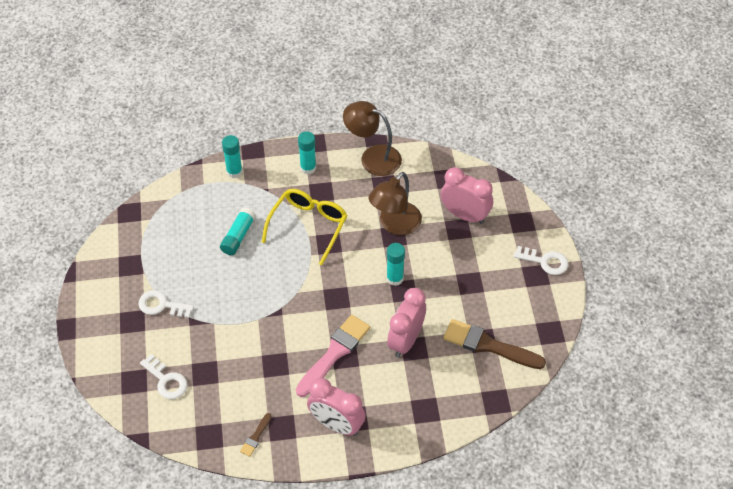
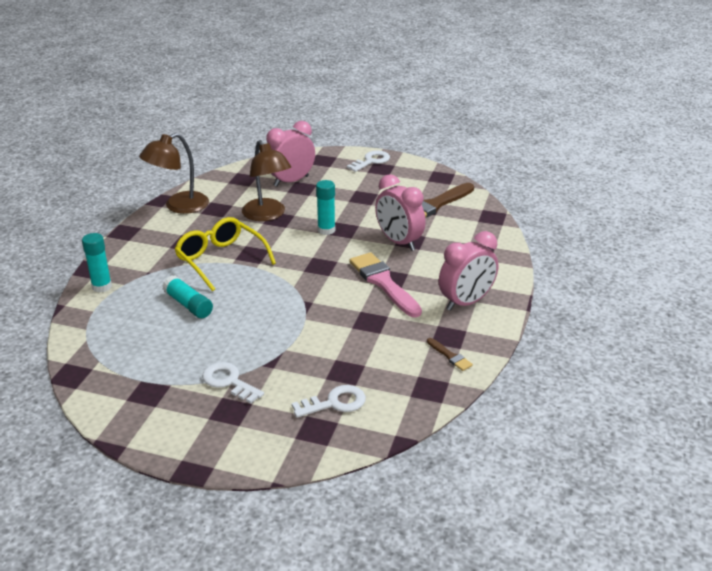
camera: 65 degrees left, 20 degrees down
(161, 305) = (228, 381): white key -> white key turned 90 degrees clockwise
(308, 168) = (150, 242): turquoise glue stick -> none

